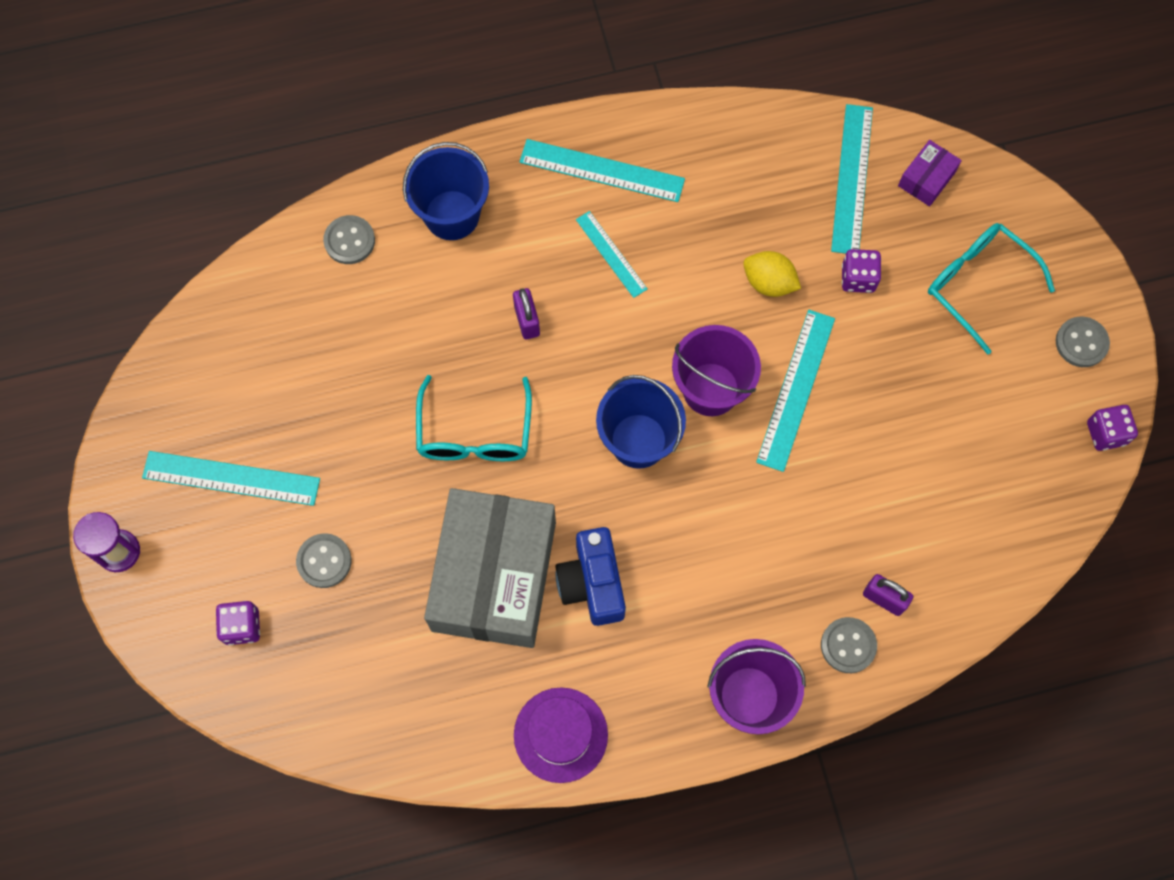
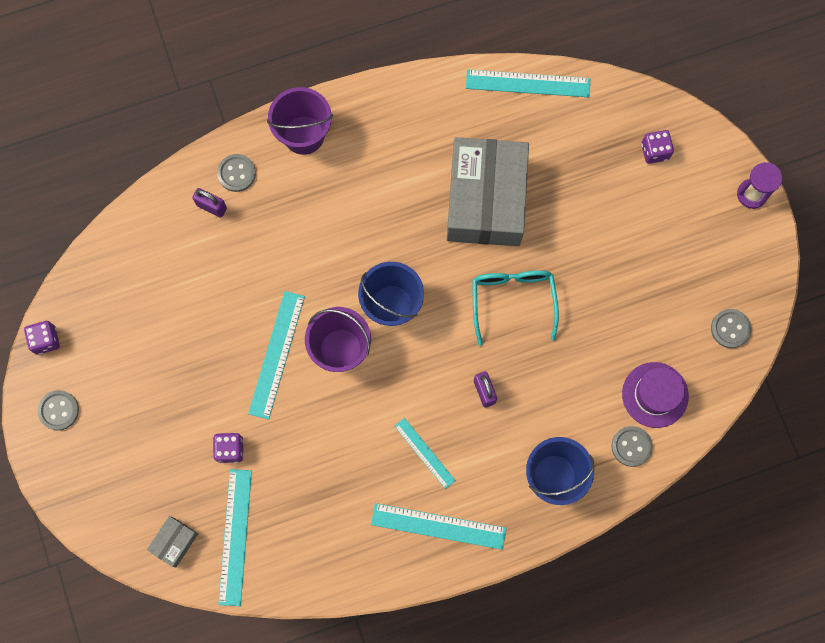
camera: 175 degrees right, 5 degrees up
(231, 478) = (684, 252): turquoise ruler -> turquoise ruler (528, 83)
(324, 561) = (606, 200): grey button -> grey button (730, 329)
(560, 735) = (428, 100): purple hat -> purple hat (655, 395)
(592, 583) = (416, 200): blue camera -> none
(769, 282) = (299, 439): yellow lemon -> none
(926, 179) = (174, 542): purple box -> grey box
(978, 285) = (136, 452): turquoise glasses -> none

